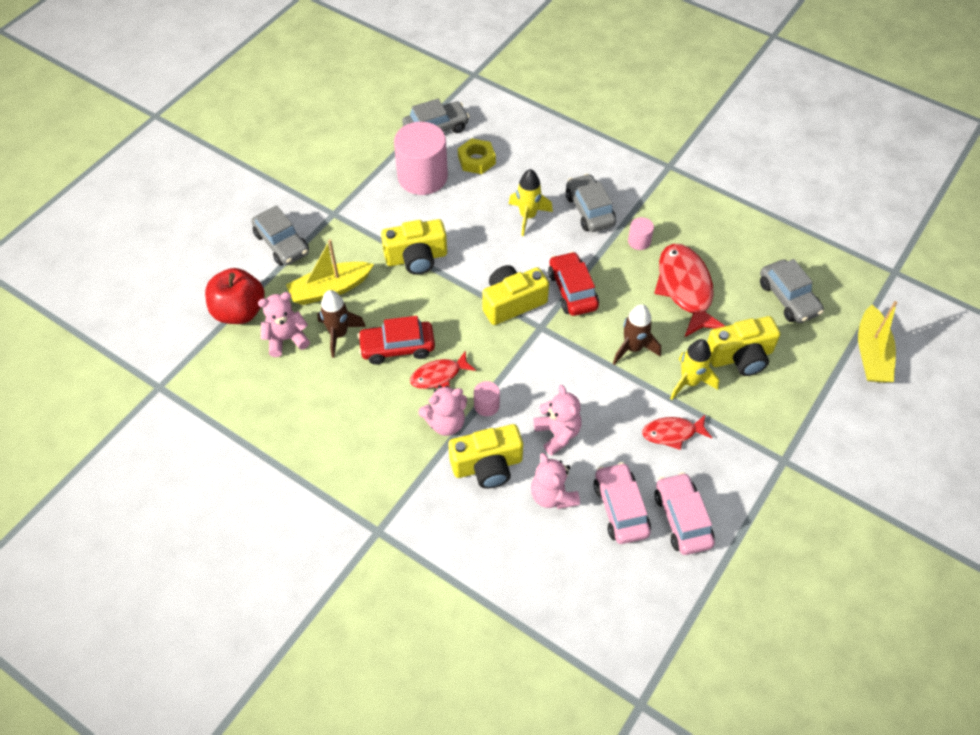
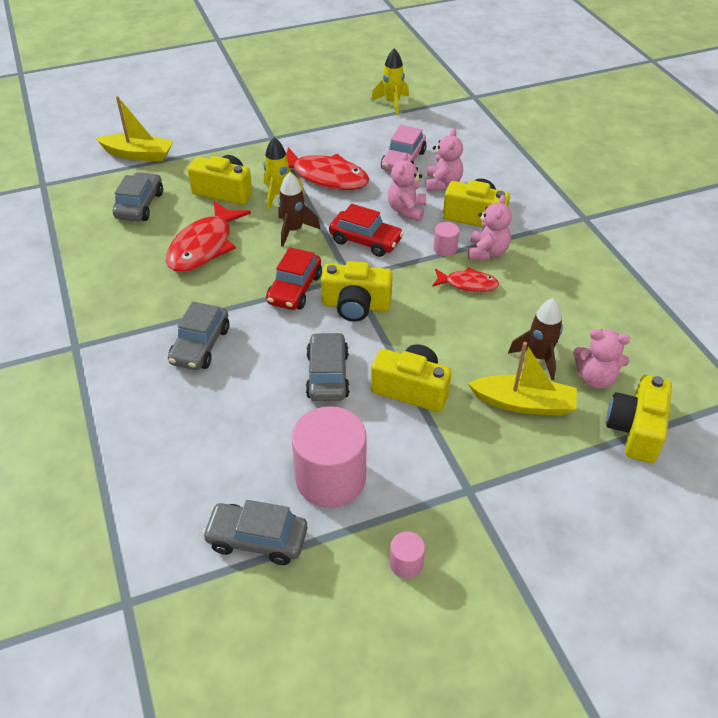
camera: 145 degrees left, 10 degrees down
(239, 311) = (635, 430): red apple -> yellow camera
(282, 243) = (552, 484): grey car -> grey car (327, 375)
(397, 347) = (489, 321): red car -> red car (365, 241)
(445, 423) = (487, 252): pink teddy bear -> pink teddy bear turned 90 degrees clockwise
(476, 160) = (252, 464): yellow nut -> none
(528, 216) = (263, 371): yellow rocket -> yellow rocket (392, 103)
(639, 241) = (192, 297): pink cylinder -> pink cylinder (406, 563)
(672, 433) = (326, 177): red fish -> red fish, size x1.79
(682, 519) = (369, 142): pink car -> none
(871, 354) = (138, 154): yellow boat -> yellow boat turned 60 degrees clockwise

